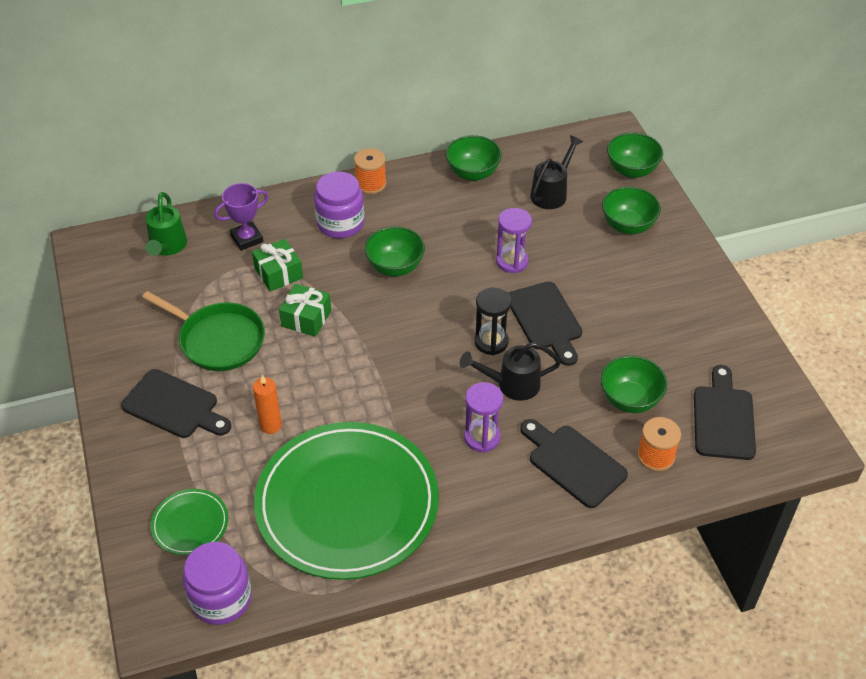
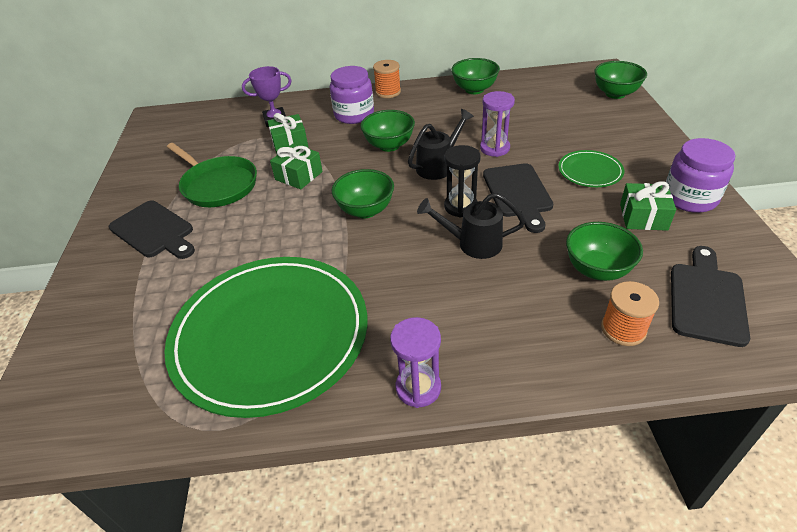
camera: 15 degrees right, 5 degrees down
(167, 246) = (212, 121): green watering can -> none
(190, 524) = (110, 334): green plate -> green plate (590, 171)
(221, 598) = (97, 417): purple jar -> purple jar (689, 198)
(270, 425) = (229, 255): orange candle -> none
(482, 437) = (430, 288): purple hourglass -> purple hourglass (418, 388)
(551, 193) = (540, 105): black watering can -> black watering can (438, 166)
(573, 463) = (525, 325): black cutting board -> none
(627, 226) = (608, 130): green bowl -> green bowl (365, 210)
(667, 336) = (643, 217): none -> green gift

